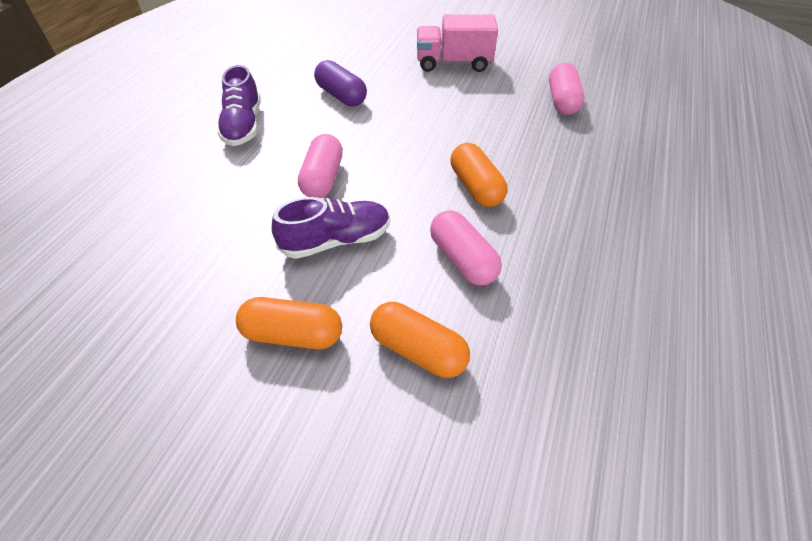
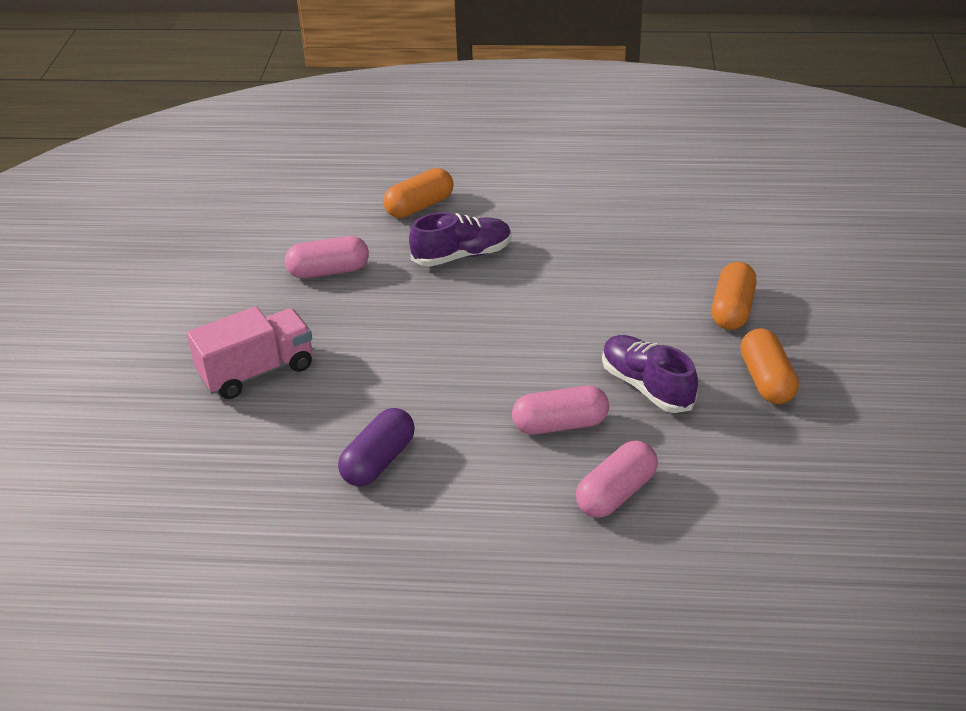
camera: 105 degrees left, 10 degrees down
(243, 126) = (489, 538): purple shoe -> purple shoe (462, 255)
(453, 63) = (257, 371): pink truck -> pink truck turned 105 degrees counterclockwise
(462, 259) = (623, 303): pink capsule -> pink capsule (616, 493)
(476, 187) = (518, 311): orange capsule -> orange capsule (419, 206)

